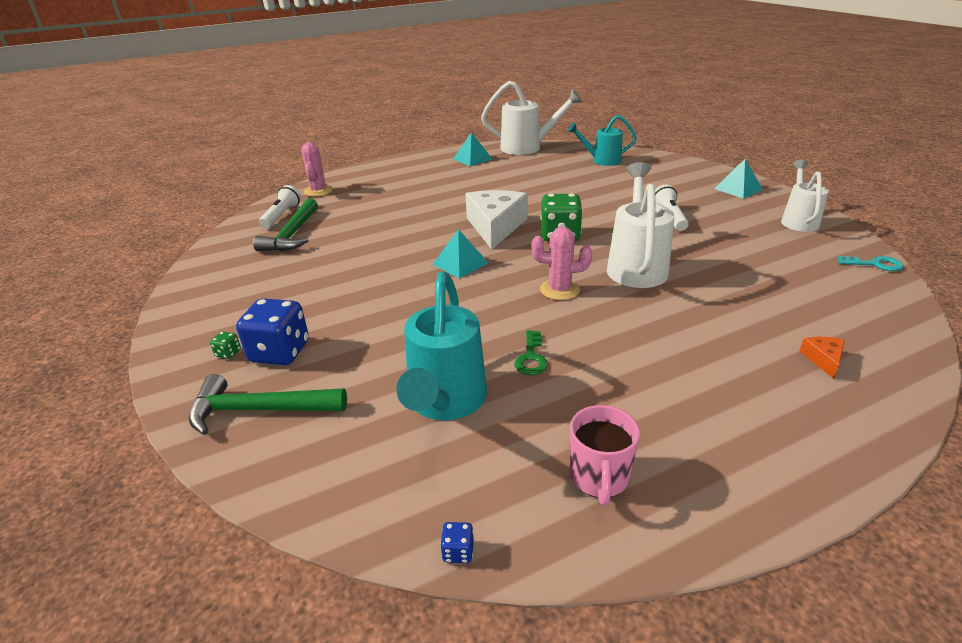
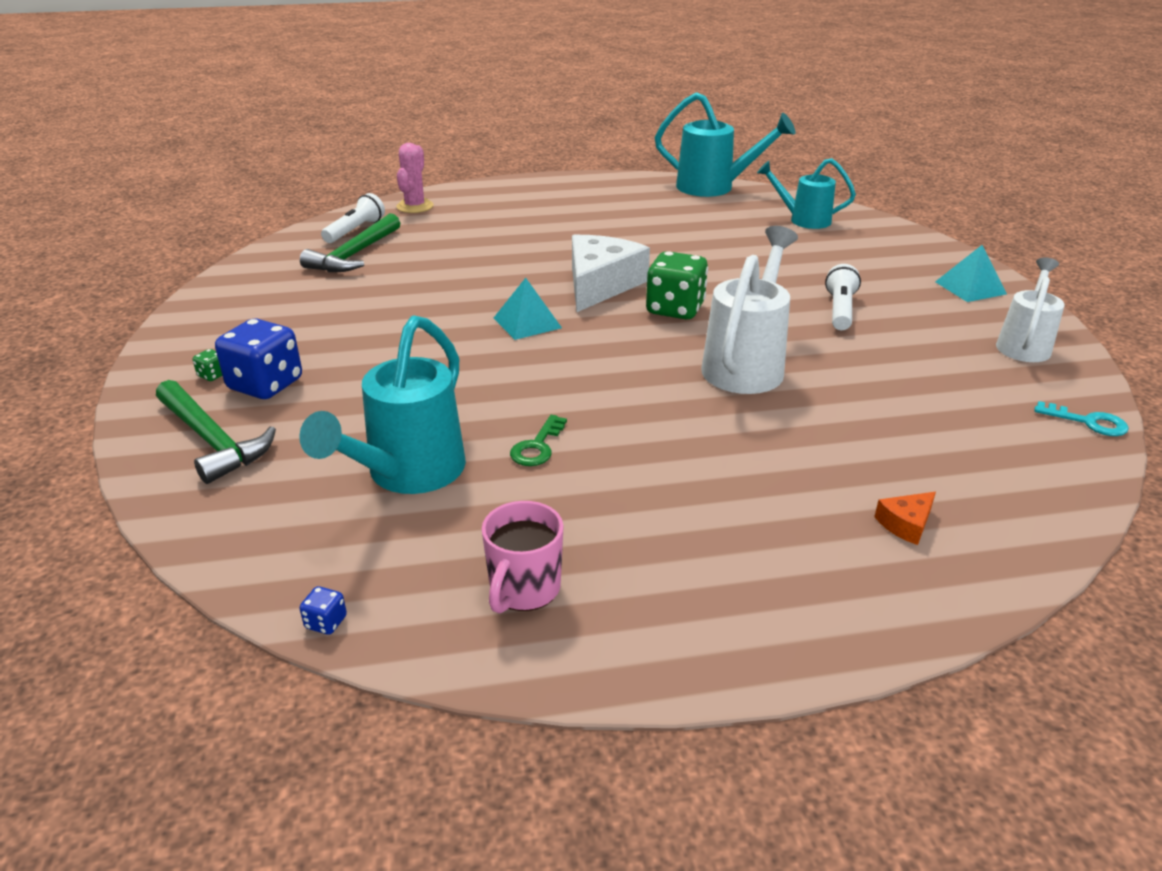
camera: 15 degrees right, 0 degrees up
(260, 410) = (212, 440): green hammer -> green hammer turned 150 degrees counterclockwise
(472, 159) = (630, 193): turquoise pyramid -> none
(527, 147) = (714, 188): white watering can -> turquoise watering can
(559, 290) = (627, 375): pink cactus -> none
(823, 359) = (906, 524): orange cheese -> orange cheese turned 150 degrees counterclockwise

